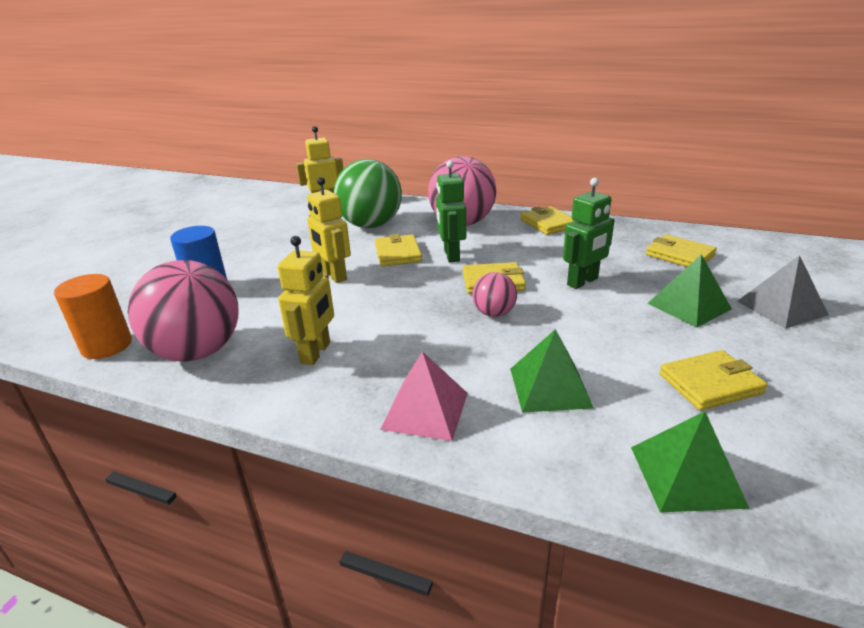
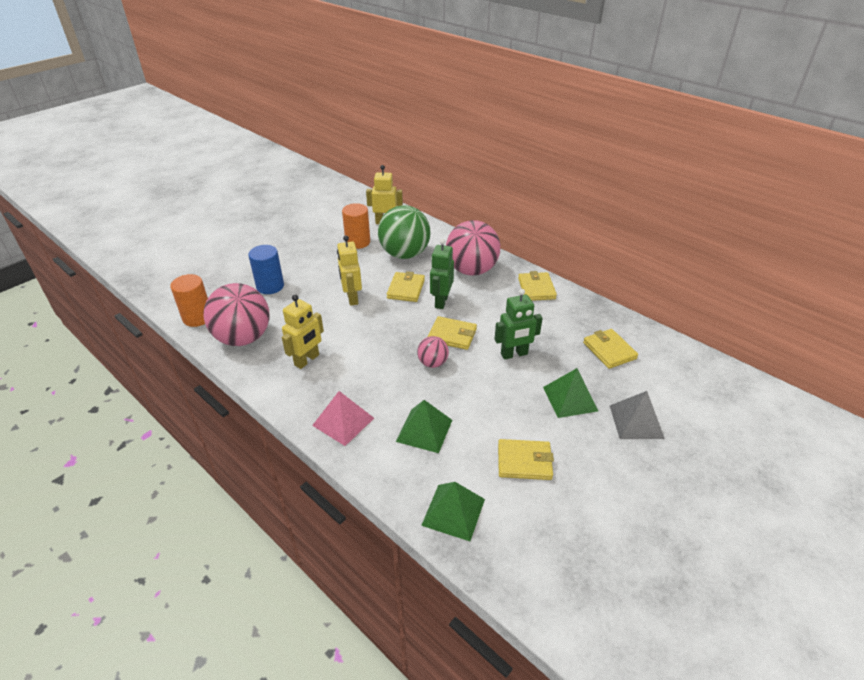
camera: 20 degrees right, 10 degrees up
(303, 226) = (358, 242): none -> orange cylinder

